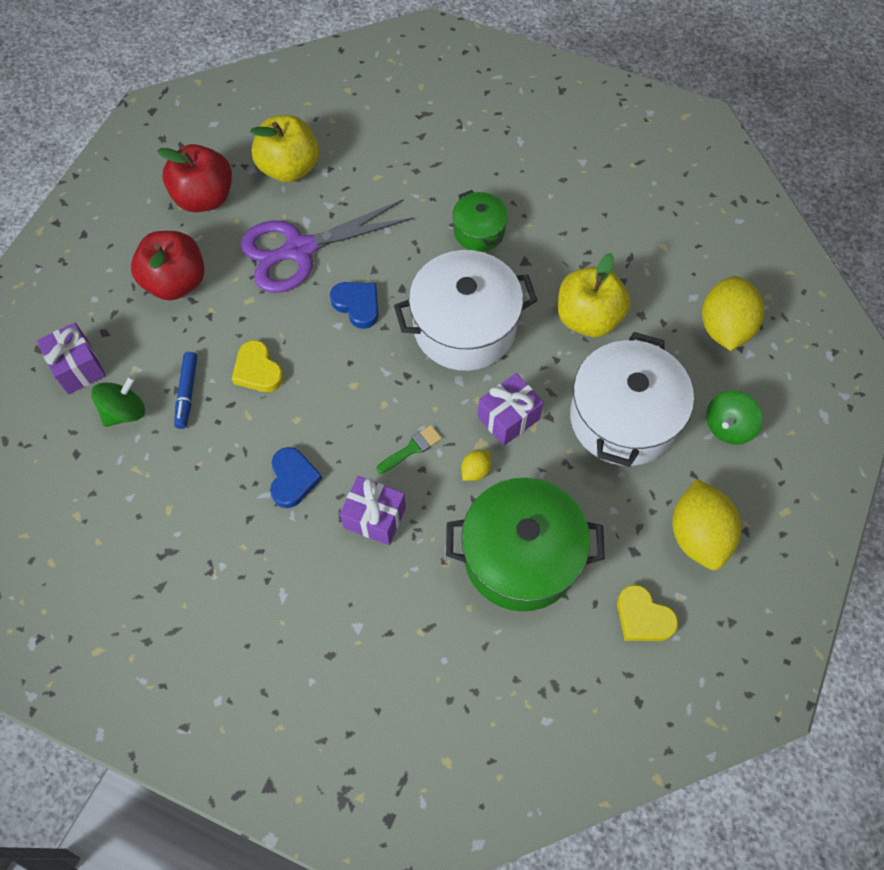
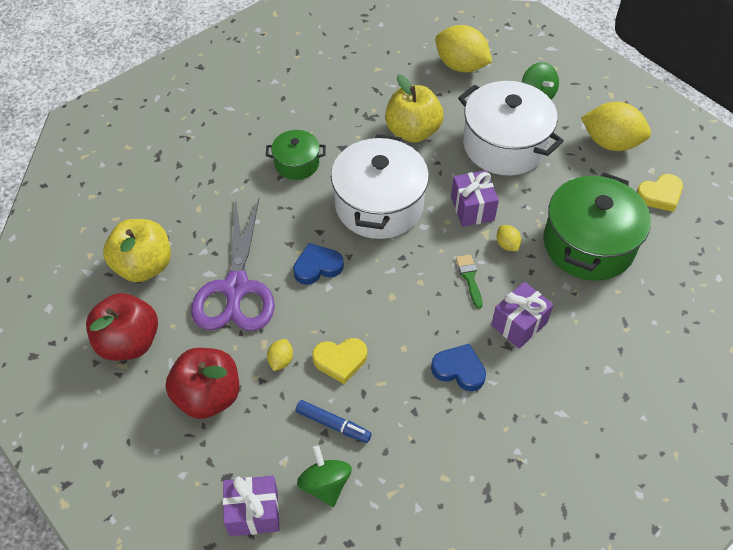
camera: 65 degrees left, 10 degrees down
(236, 321) = (281, 360): none -> yellow lemon

